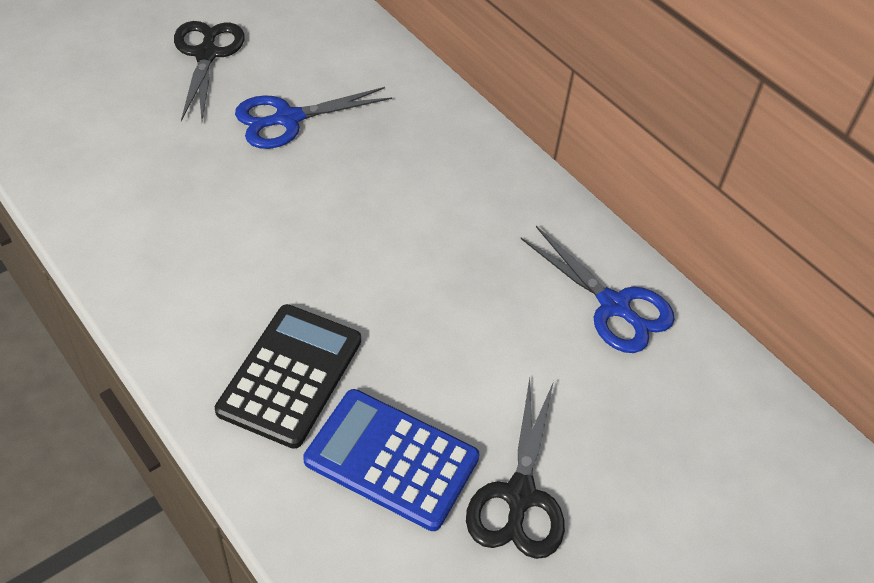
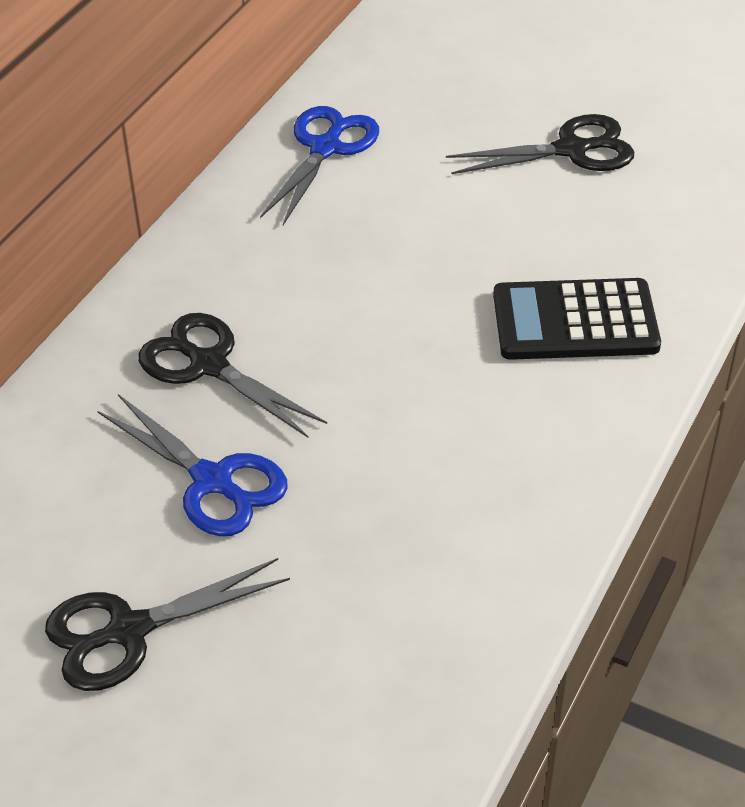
camera: 110 degrees left, 5 degrees down
(391, 459) = (602, 227): blue calculator -> none
(393, 150) = (208, 365): none -> black scissors

